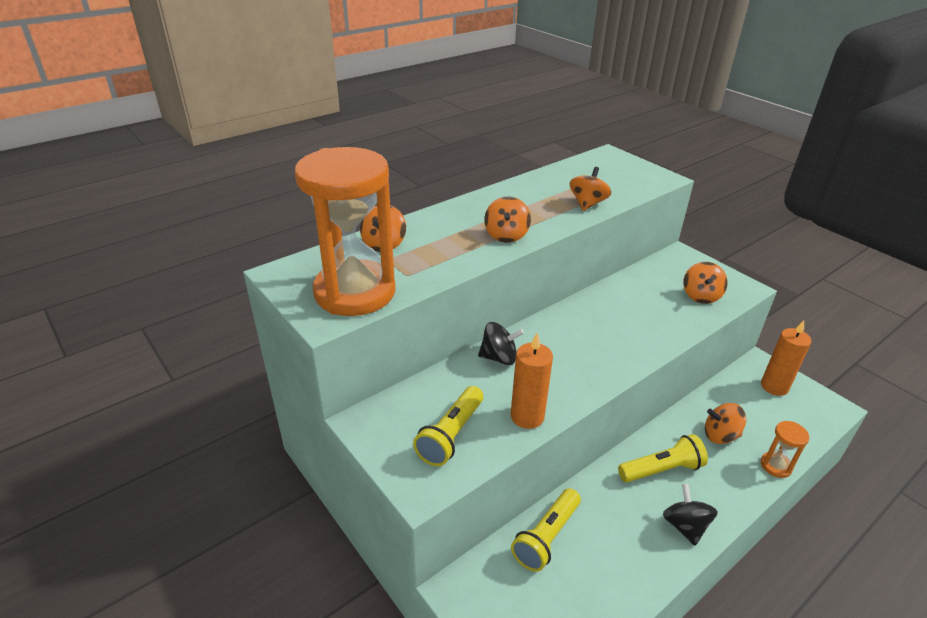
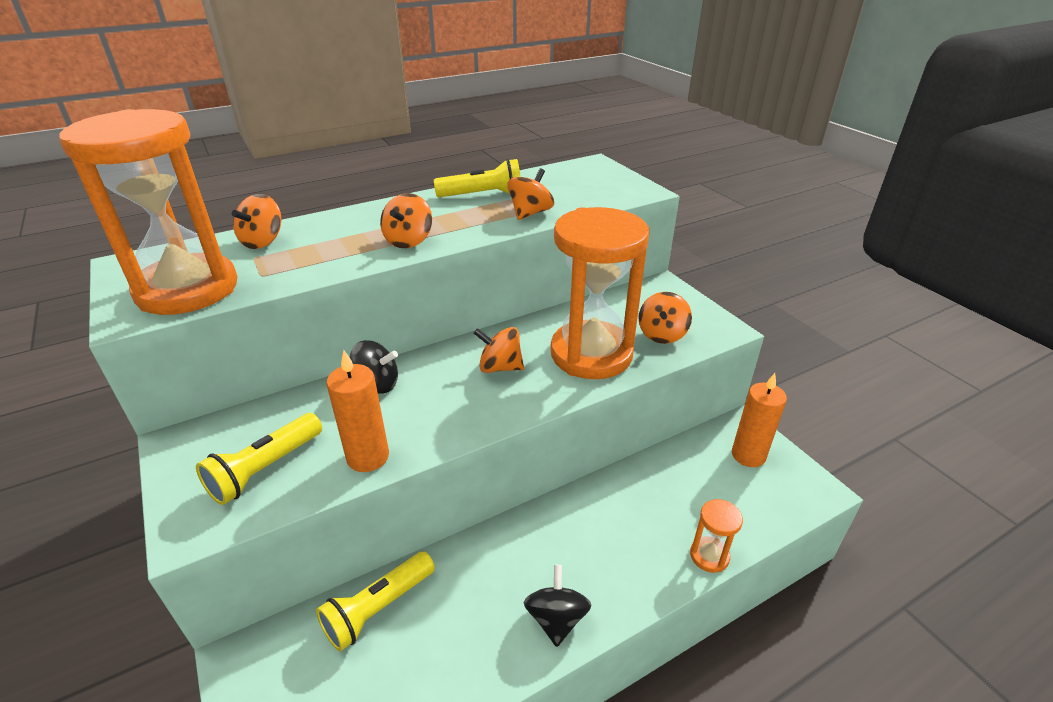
camera: 10 degrees right, 0 degrees up
(655, 317) = (591, 354): none -> orange hourglass
(661, 470) = (559, 542): yellow flashlight -> yellow flashlight (482, 195)
(720, 435) = (653, 508): orange spinning top -> orange spinning top (500, 367)

